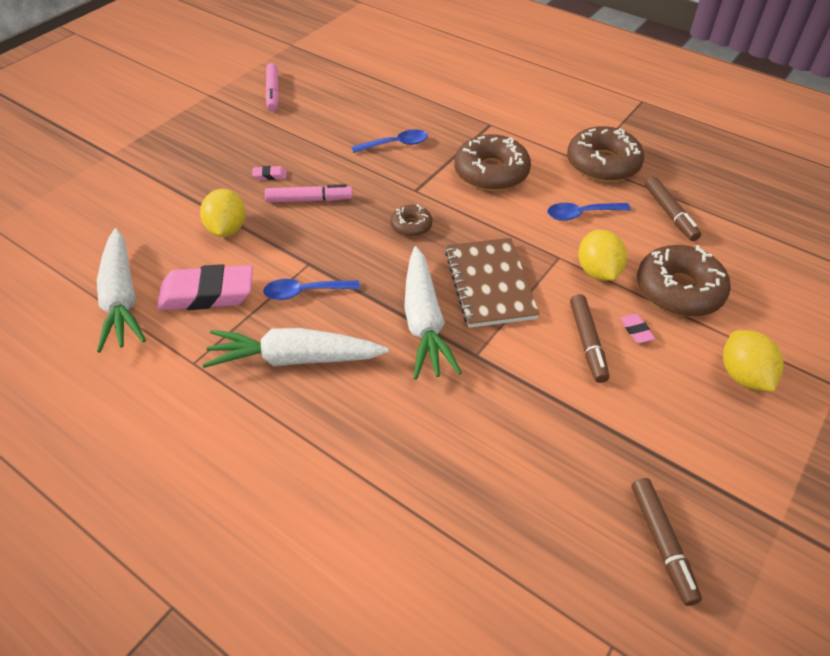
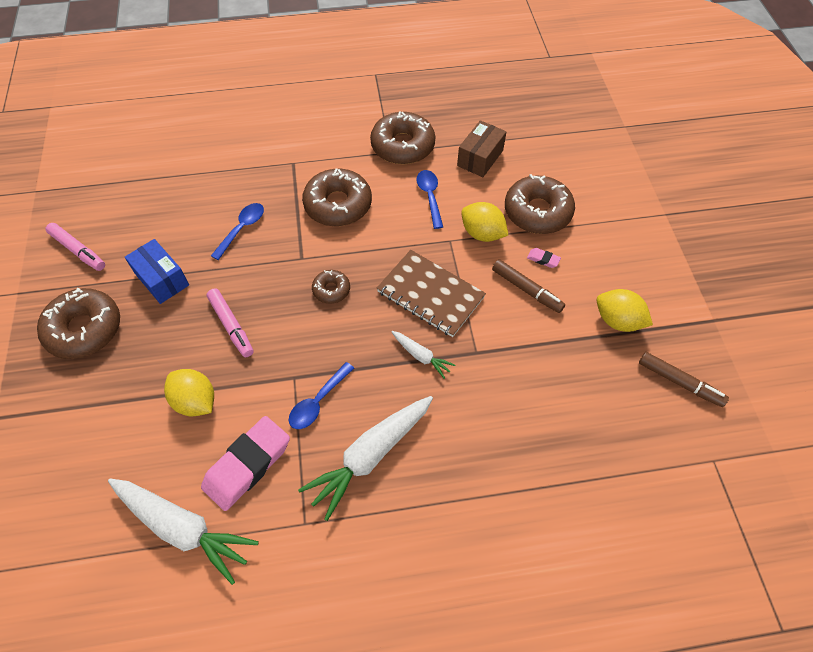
camera: 45 degrees left, 10 degrees up
(218, 139) = (84, 329): none -> brown donut
(270, 175) = (172, 329): pink eraser -> none
(301, 141) = (162, 279): none -> blue box
(309, 200) = (231, 326): pink marker -> pink marker turned 105 degrees clockwise
(424, 322) = (421, 356): white carrot -> white carrot, size x0.50
(581, 214) = (430, 196): blue spoon -> blue spoon turned 135 degrees clockwise
(670, 214) = (480, 158): brown marker -> brown box
(743, 375) = (620, 244): yellow lemon -> yellow lemon (617, 321)

